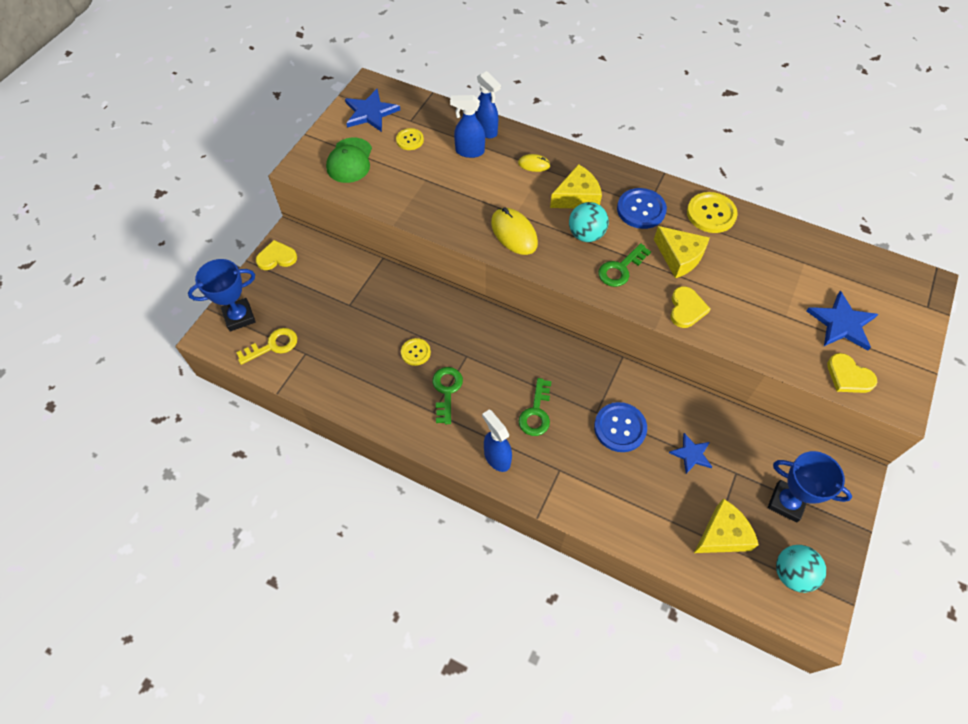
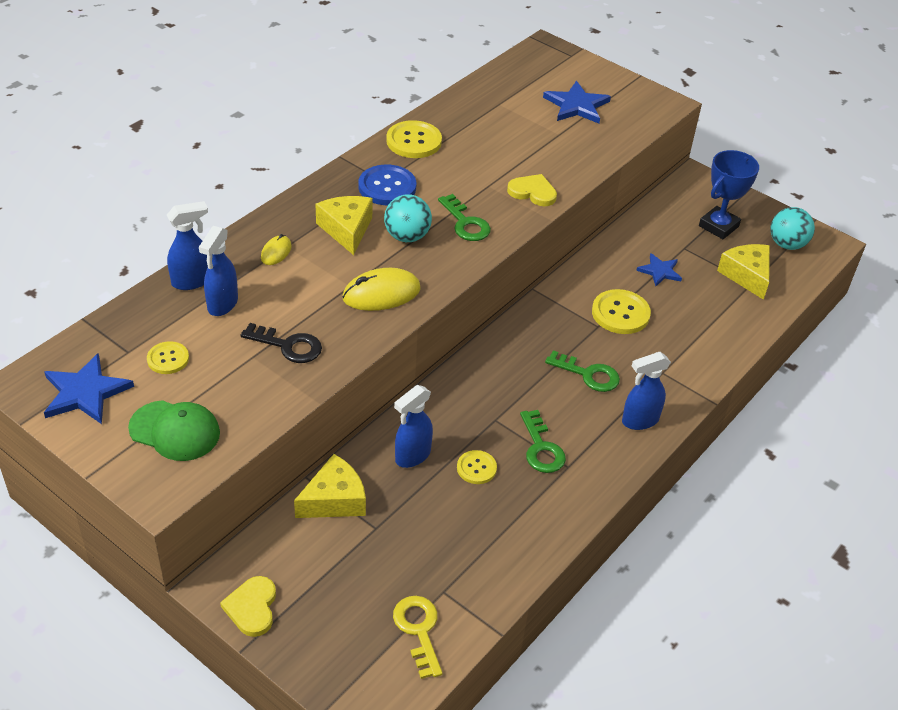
camera: 80 degrees left, 15 degrees down
(239, 317) = (351, 670): blue trophy -> none
(416, 312) = (412, 456): none -> blue spray bottle
(441, 195) = (288, 346): none -> black key
(446, 391) = (541, 448): green key -> green key turned 120 degrees counterclockwise
(620, 428) = (620, 313): blue button -> yellow button
(679, 257) = (464, 178): yellow cheese -> yellow cheese (334, 500)
(848, 376) = (634, 120): yellow heart -> none

